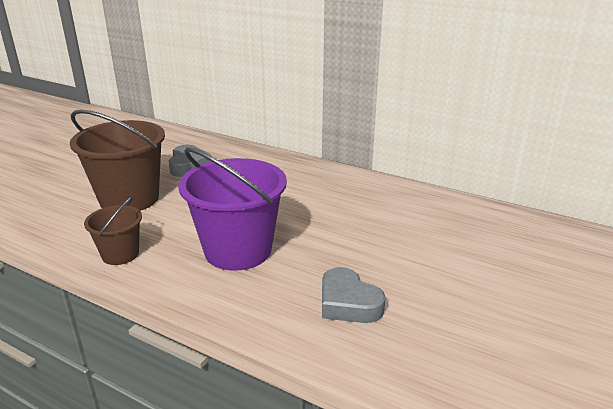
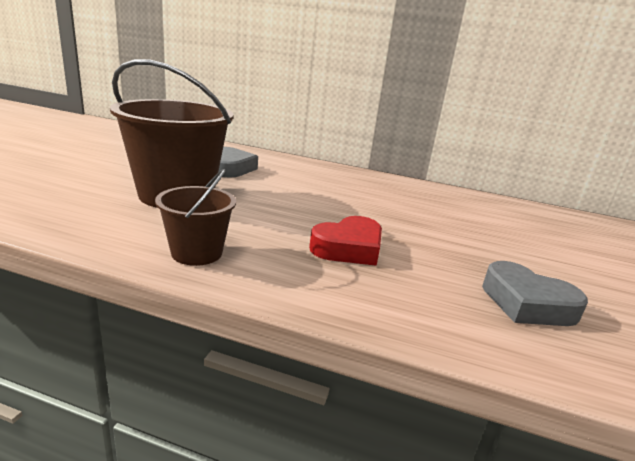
camera: 15 degrees left, 5 degrees down
(238, 250) = (348, 248): purple bucket -> red heart

